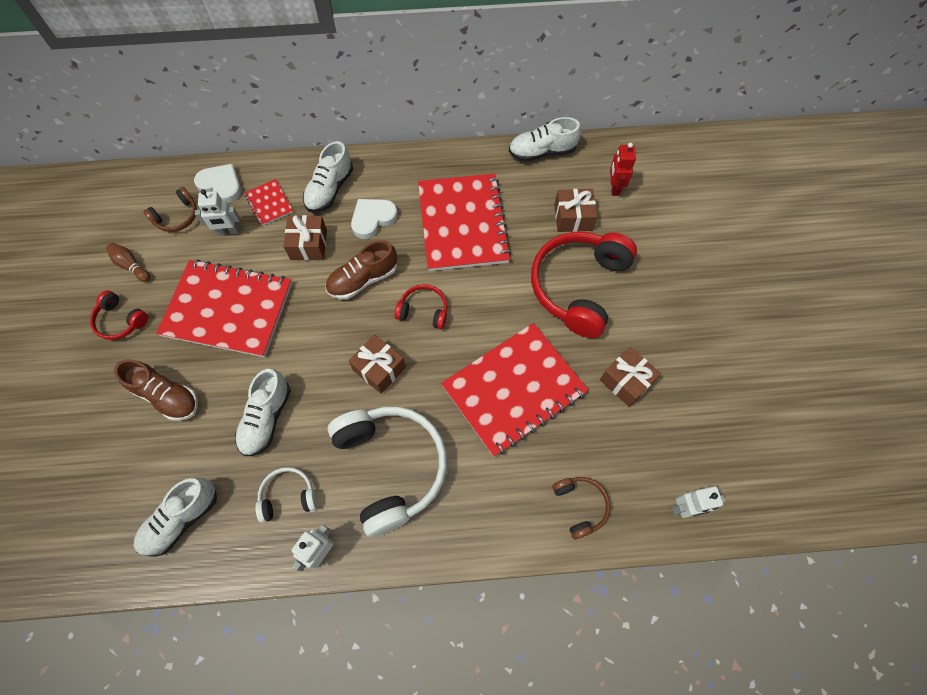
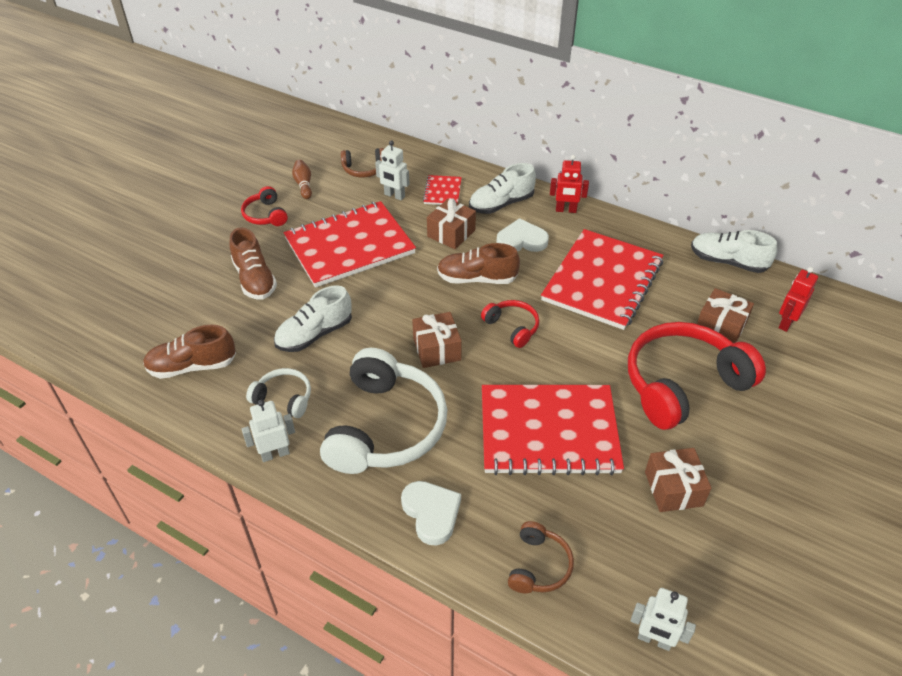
camera: 35 degrees right, 20 degrees down
(181, 519) = (192, 366): white shoe -> brown shoe
(221, 185) = (415, 164): white heart -> white heart (431, 513)
(228, 309) = (349, 246): red notebook -> red notebook turned 75 degrees counterclockwise
(388, 167) = (566, 210): none -> red robot

